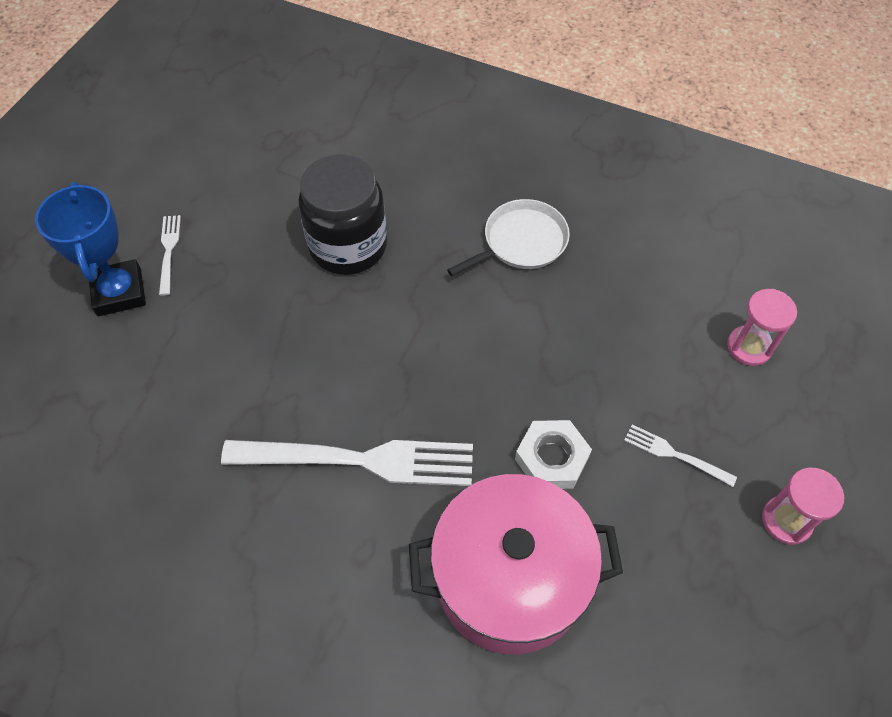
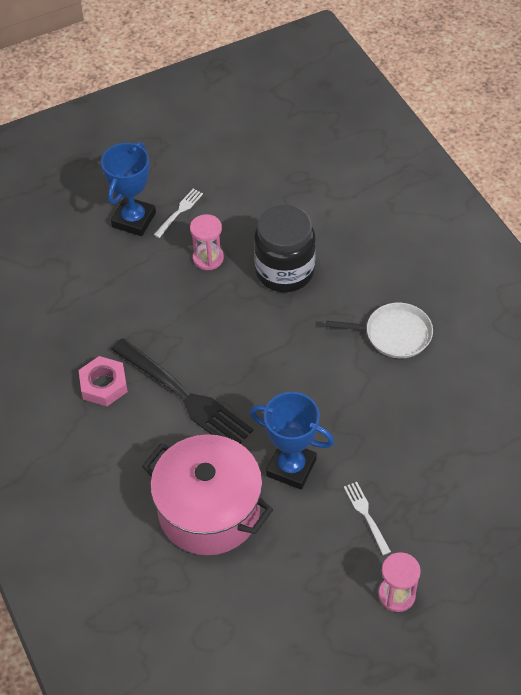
camera: 40 degrees right, 5 degrees down
(248, 515) = (103, 385): none -> pink nut
(359, 460) = (184, 396): white fork -> black fork
(551, 458) = (291, 467): white nut -> blue trophy
(749, 347) = (478, 489): pink hourglass -> pink hourglass (208, 258)

